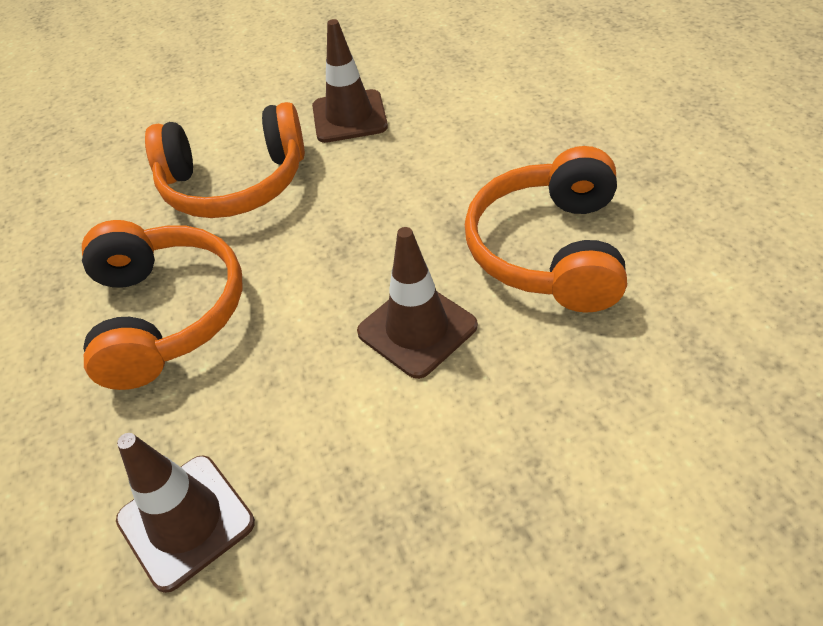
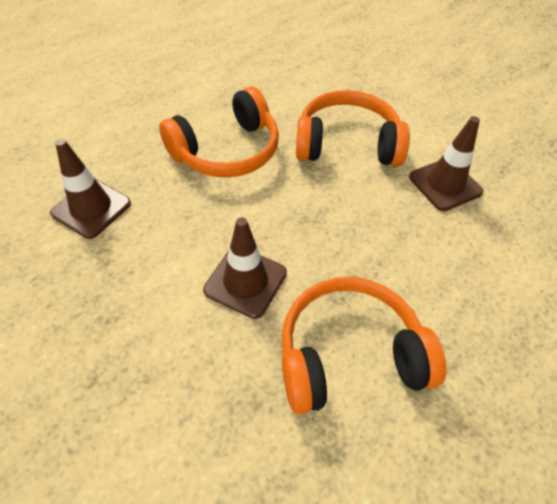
camera: 65 degrees right, 5 degrees up
(234, 183) = (347, 144): orange headphones -> orange headphones turned 120 degrees clockwise

